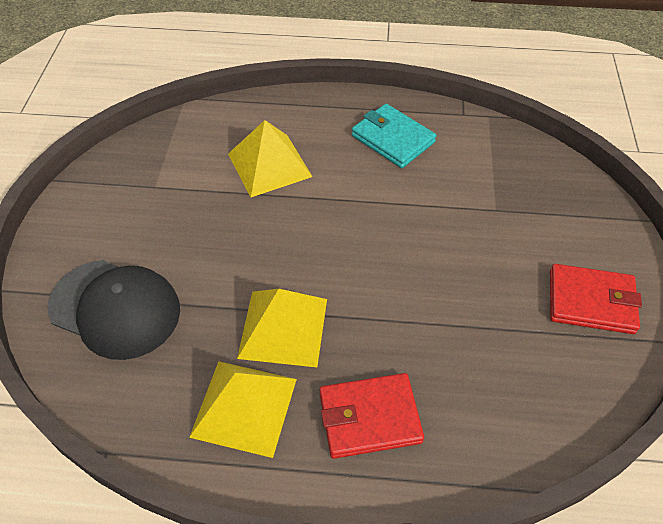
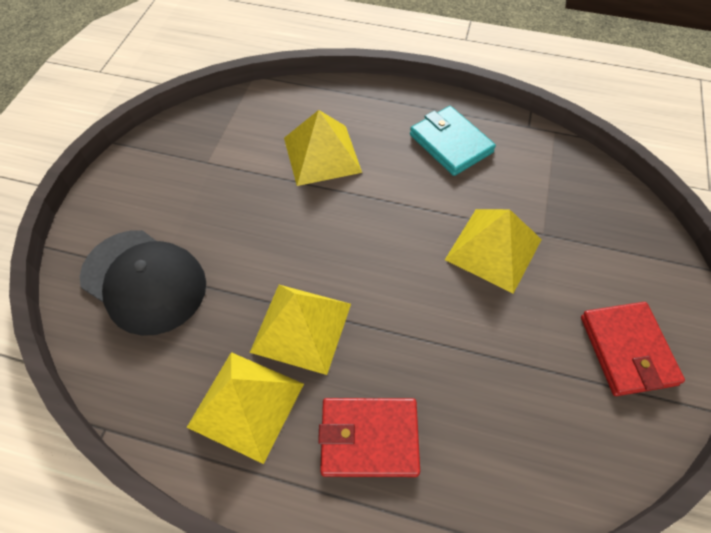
camera: 10 degrees right, 5 degrees up
(452, 230) = (493, 249): none -> yellow pyramid
(591, 302) = (627, 350): red wallet -> red wallet turned 60 degrees clockwise

